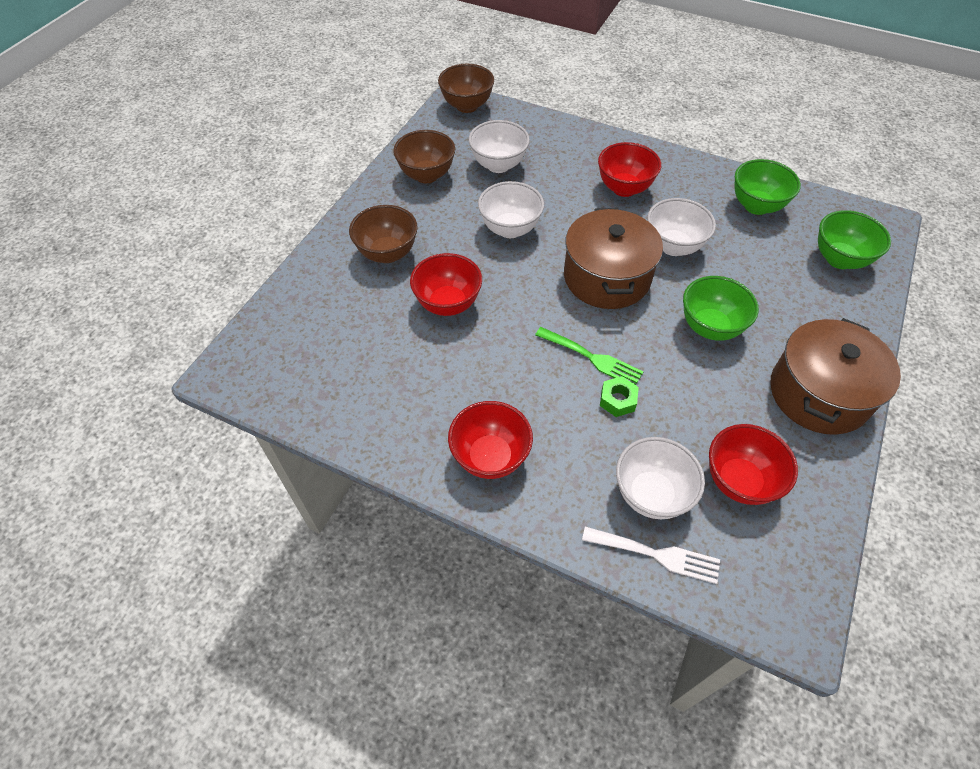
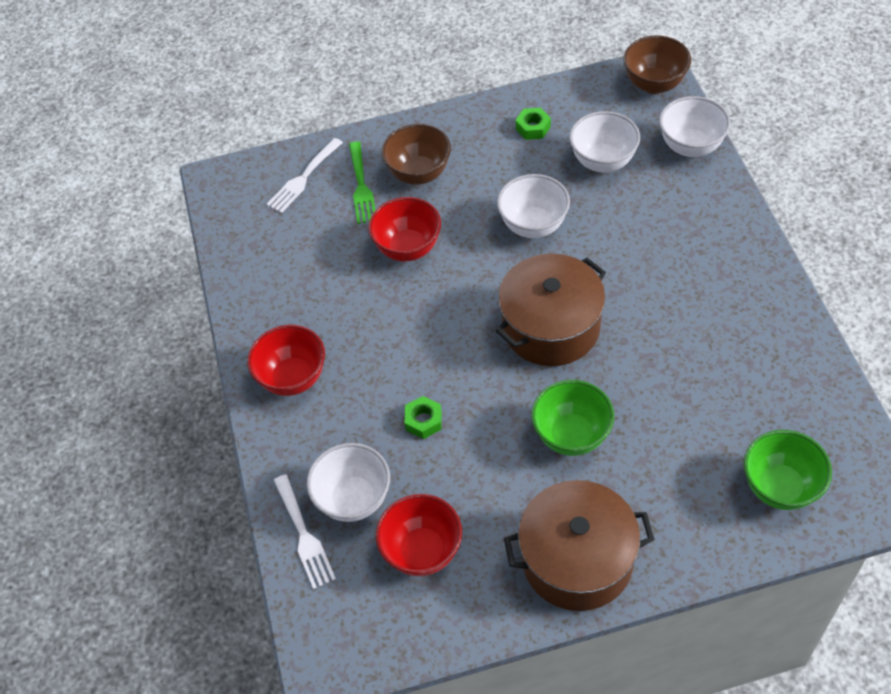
camera: 55 degrees right, 0 degrees up
(300, 319) = (303, 178): none -> white fork
(426, 175) = (533, 128): brown bowl -> green nut
(592, 358) = (450, 376): green fork -> green fork (361, 186)
(624, 188) = (680, 265): red bowl -> none
(673, 246) = (644, 349): white bowl -> white bowl (690, 146)
(756, 206) = (780, 378): green bowl -> none

